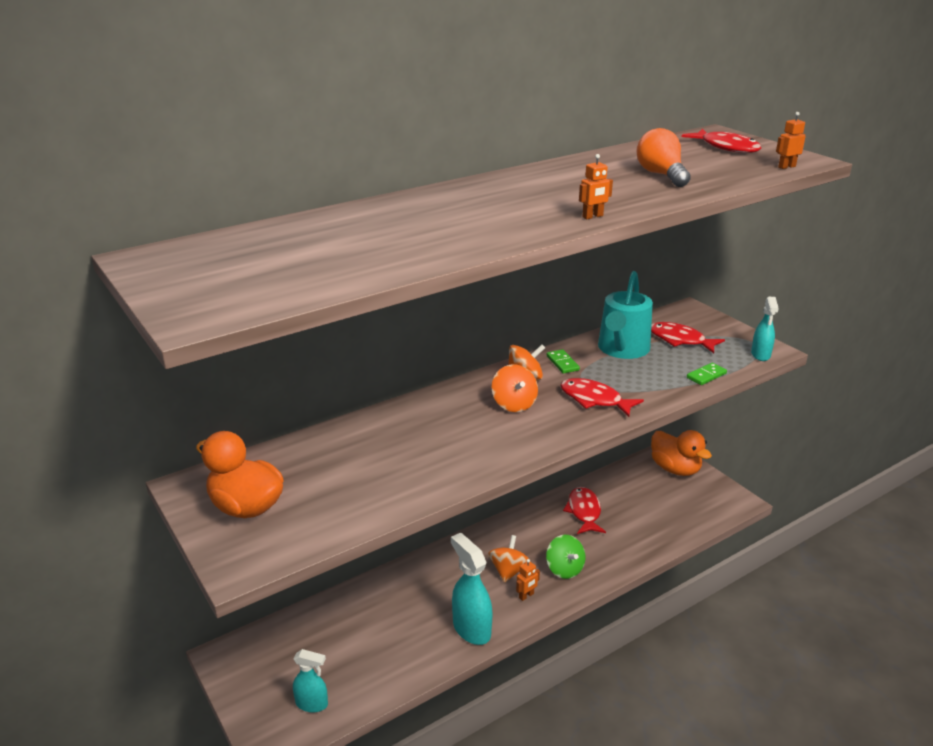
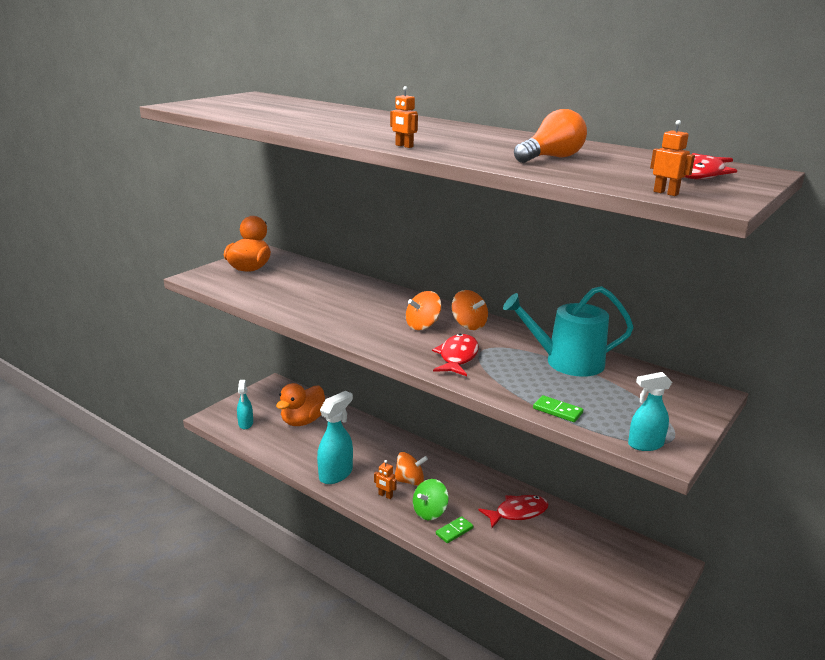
camera: 70 degrees right, 5 degrees down
(562, 363) = (510, 337): green domino -> green domino (454, 531)
(675, 469) = (644, 572): orange duck -> orange duck (303, 421)
(680, 340) = (623, 391): red fish -> none

